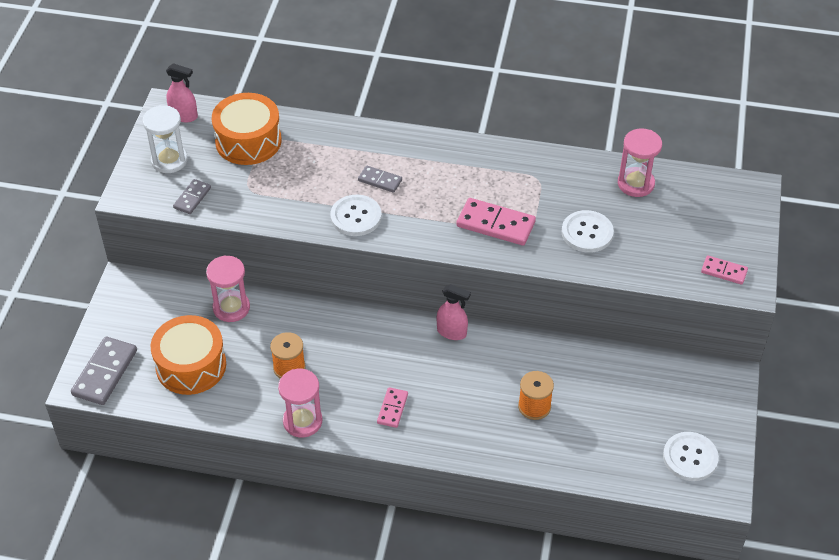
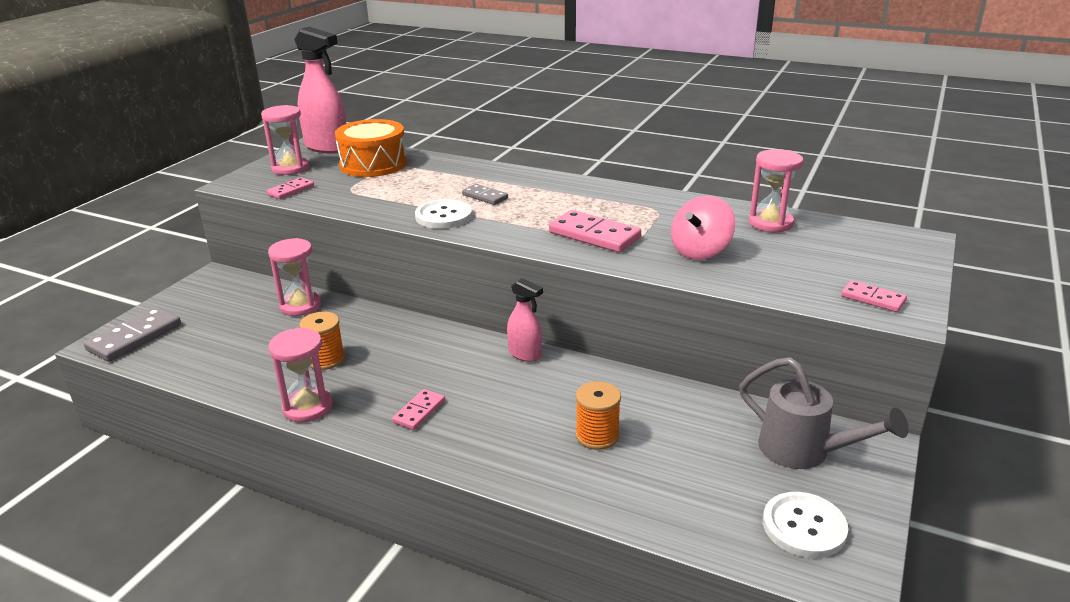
camera: 15 degrees right, 20 degrees down
(169, 160) = (290, 168): white hourglass -> pink hourglass
(184, 116) = (327, 147): pink spray bottle -> pink spray bottle, size x1.80
(191, 365) = (224, 343): orange drum -> none
(192, 198) = (291, 190): grey domino -> pink domino
(587, 233) = (700, 251): white button -> pink spinning top
(682, 393) = (804, 451): none -> grey watering can

